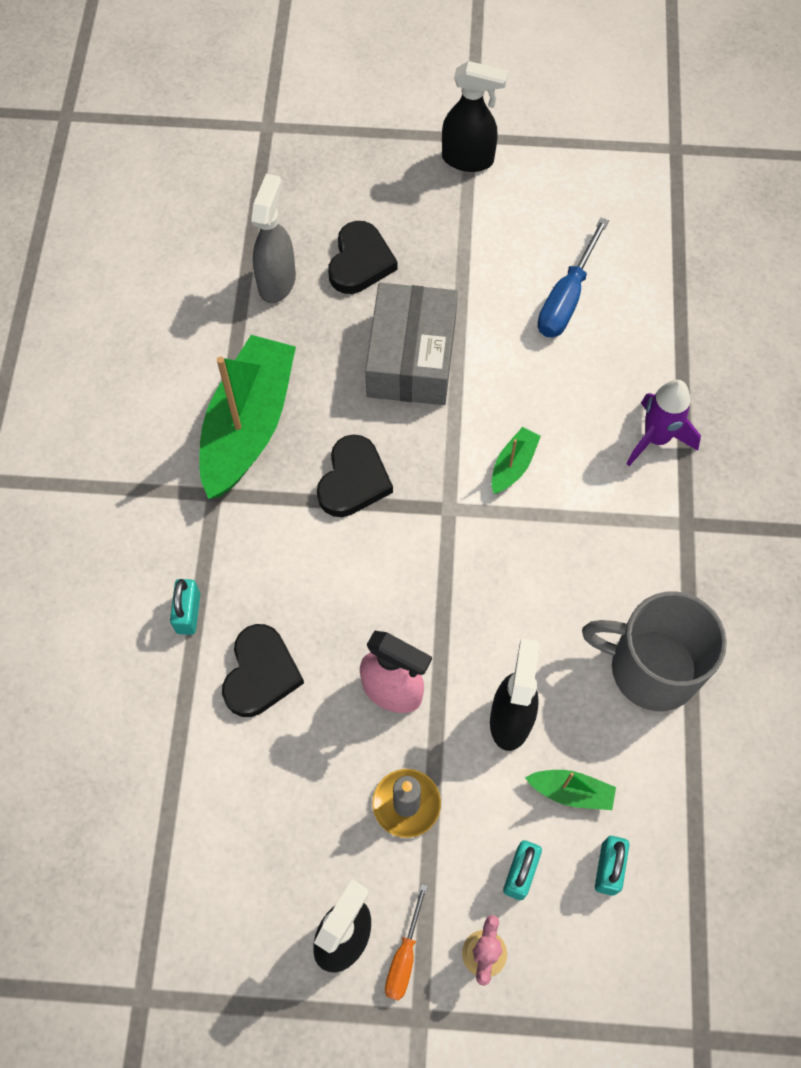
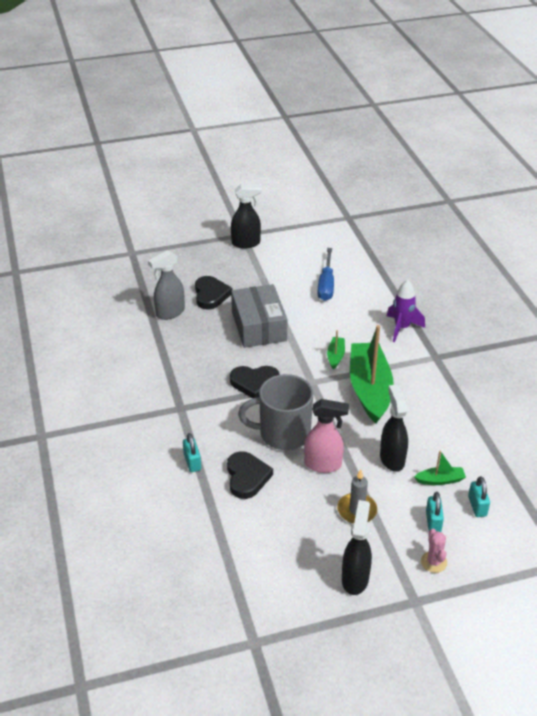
camera: 20 degrees left, 25 degrees down
(248, 426) = (185, 375): green boat -> green boat (369, 389)
(277, 281) = (170, 313): grey spray bottle -> grey spray bottle turned 120 degrees counterclockwise
(353, 480) = (254, 383): black heart -> black heart turned 90 degrees clockwise
(404, 956) = (392, 576): orange screwdriver -> none
(651, 668) = (451, 418): grey mug -> grey mug (283, 433)

